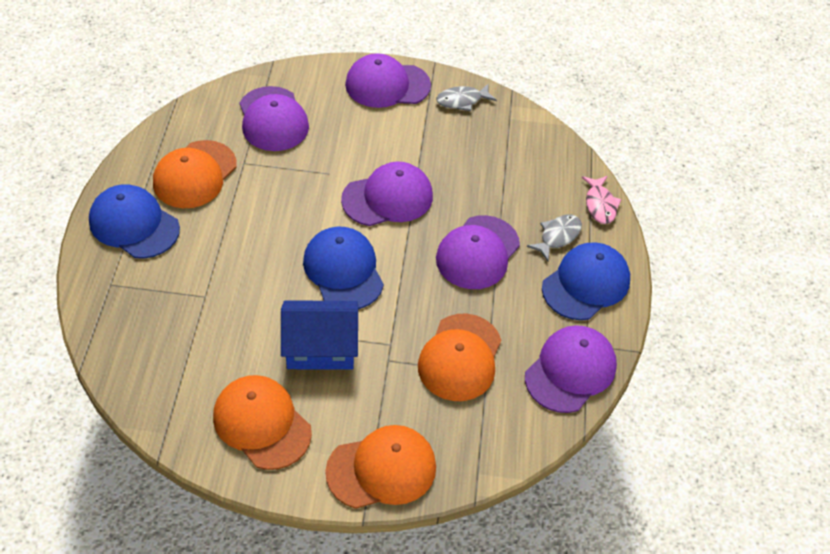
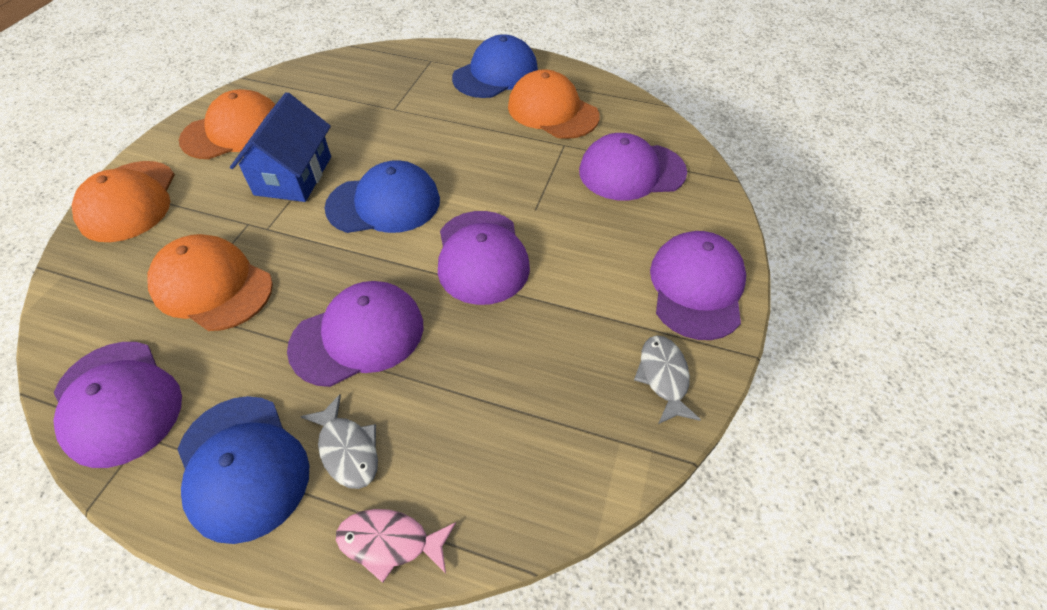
camera: 105 degrees right, 0 degrees up
(477, 253) = (358, 336): purple cap -> purple cap turned 105 degrees clockwise

